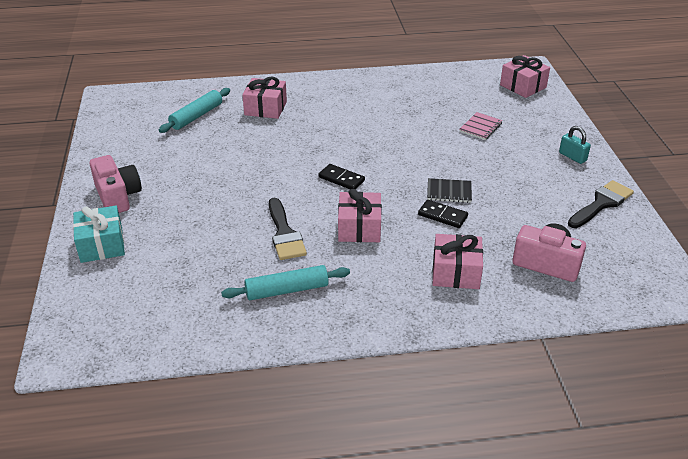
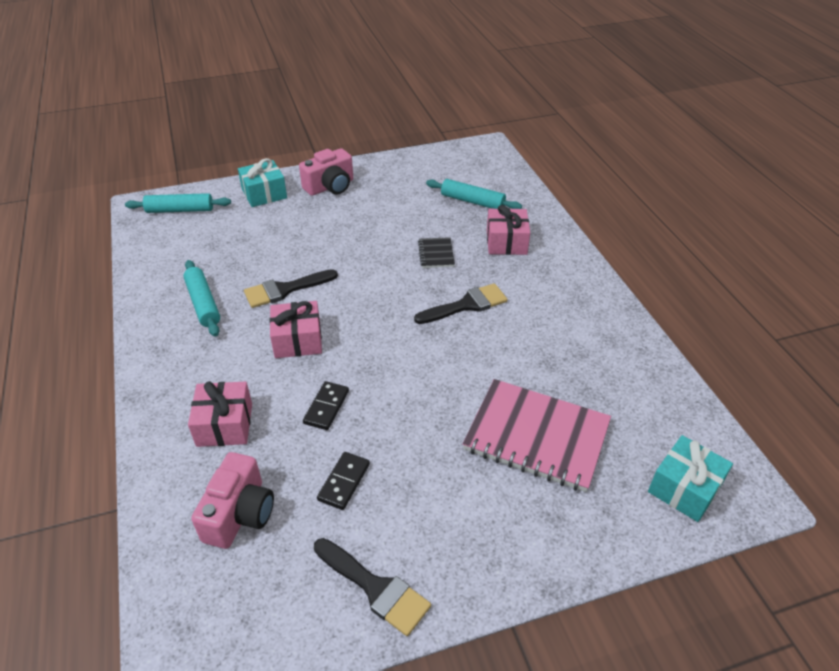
camera: 80 degrees right, 5 degrees up
(95, 316) = (180, 210): none -> turquoise rolling pin
(339, 137) = (466, 305): none -> black brush
(341, 179) = (383, 316): black domino -> black domino (344, 482)
(449, 192) = (375, 410): black notebook -> black notebook (436, 254)
(480, 127) = (536, 437): pink notebook -> pink notebook, size x2.22
(523, 86) = (684, 488): pink gift -> turquoise gift
(572, 157) = (492, 554): turquoise padlock -> none

